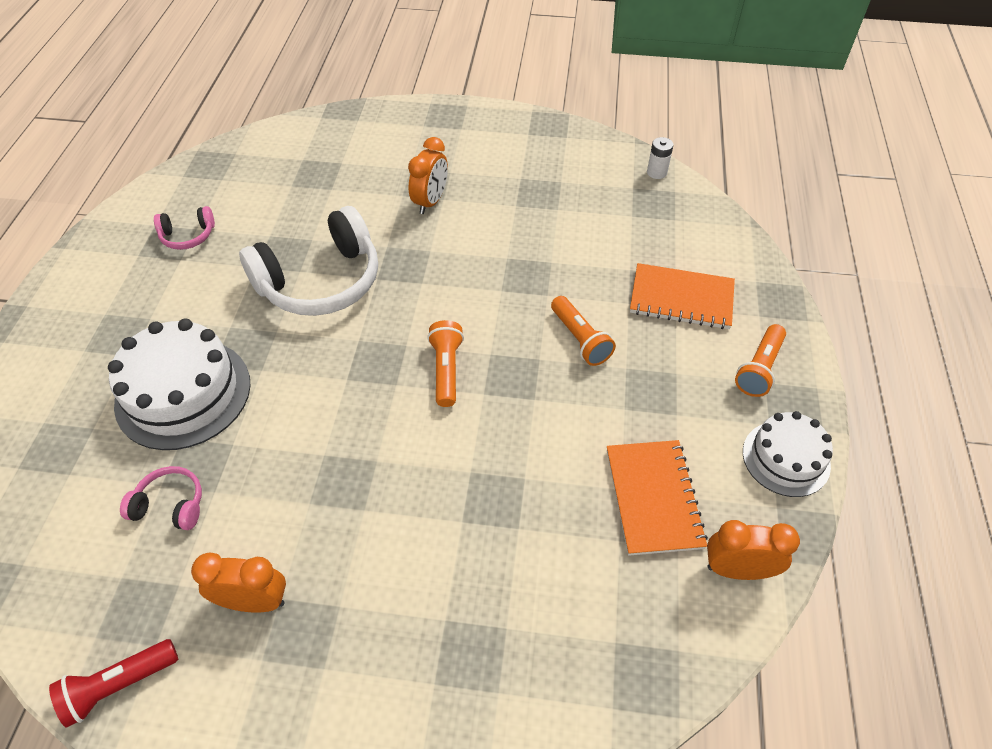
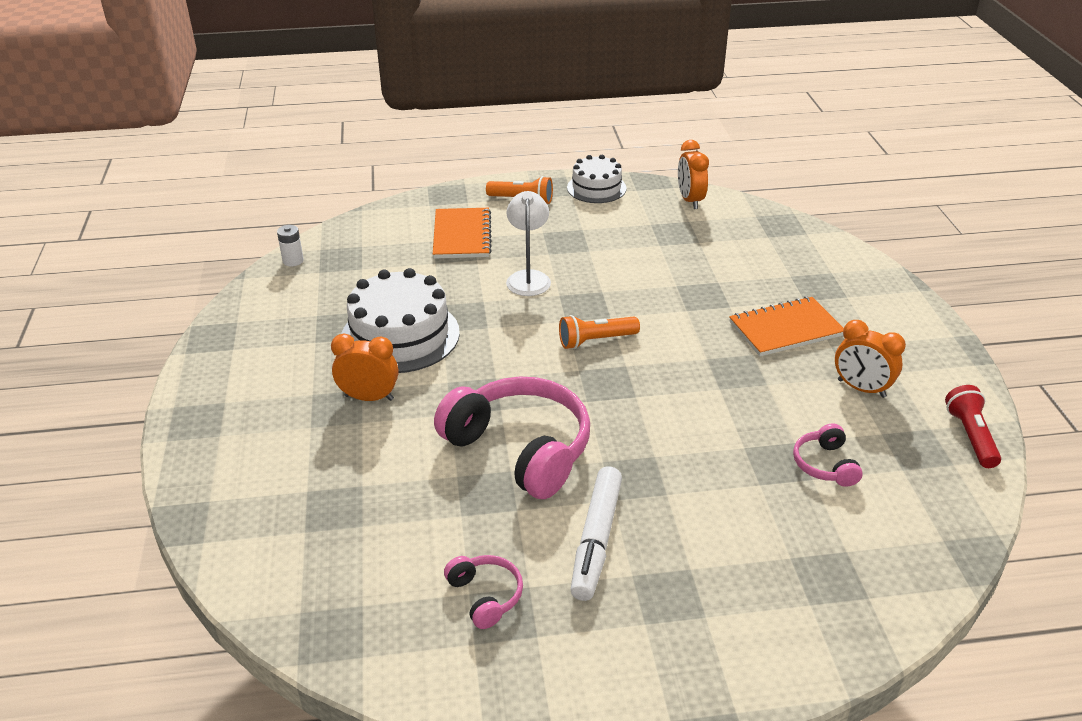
camera: 105 degrees left, 15 degrees down
(118, 685) = (970, 436): red flashlight -> red flashlight turned 135 degrees counterclockwise
(183, 393) = (712, 503): white cake -> white cake (400, 335)
(196, 306) = (596, 539): none -> white marker
(254, 601) = (861, 388): orange clock -> orange clock turned 45 degrees counterclockwise
(320, 281) = (520, 449): white headphones -> pink headphones
(580, 339) = (528, 277): orange flashlight -> white lamp
(653, 498) = (658, 232): orange notebook -> orange notebook (785, 329)

